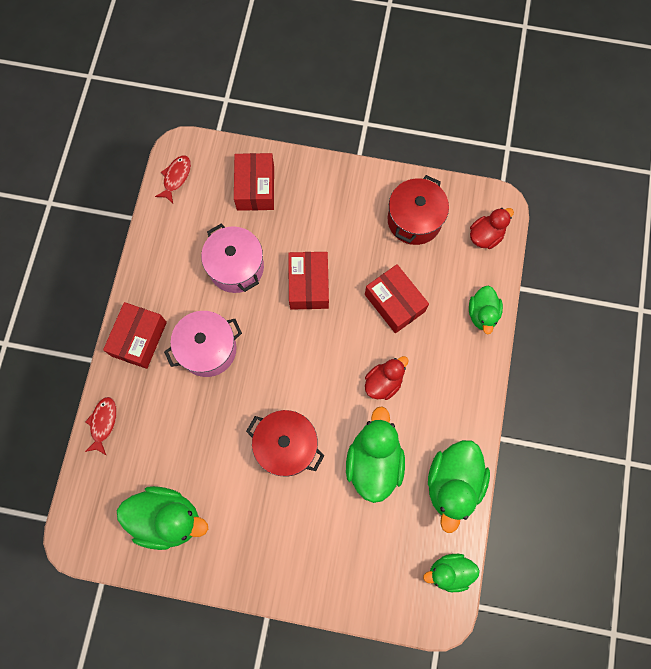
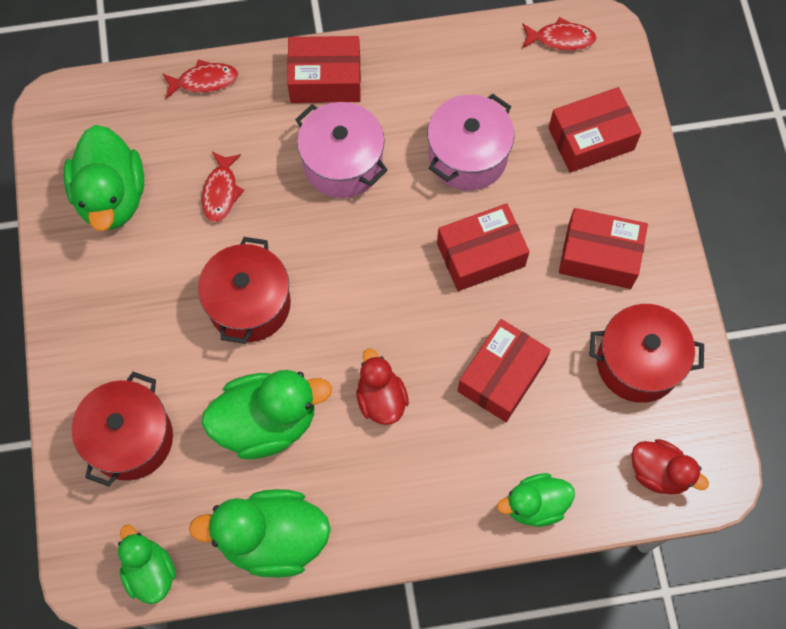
camera: 70 degrees right, 5 degrees down
(195, 439) = (221, 192): none -> red fish
(337, 214) = (599, 256): none -> red box
(353, 558) = (130, 439): none -> red pot
(383, 382) = (381, 399): red duck -> red duck turned 135 degrees counterclockwise

